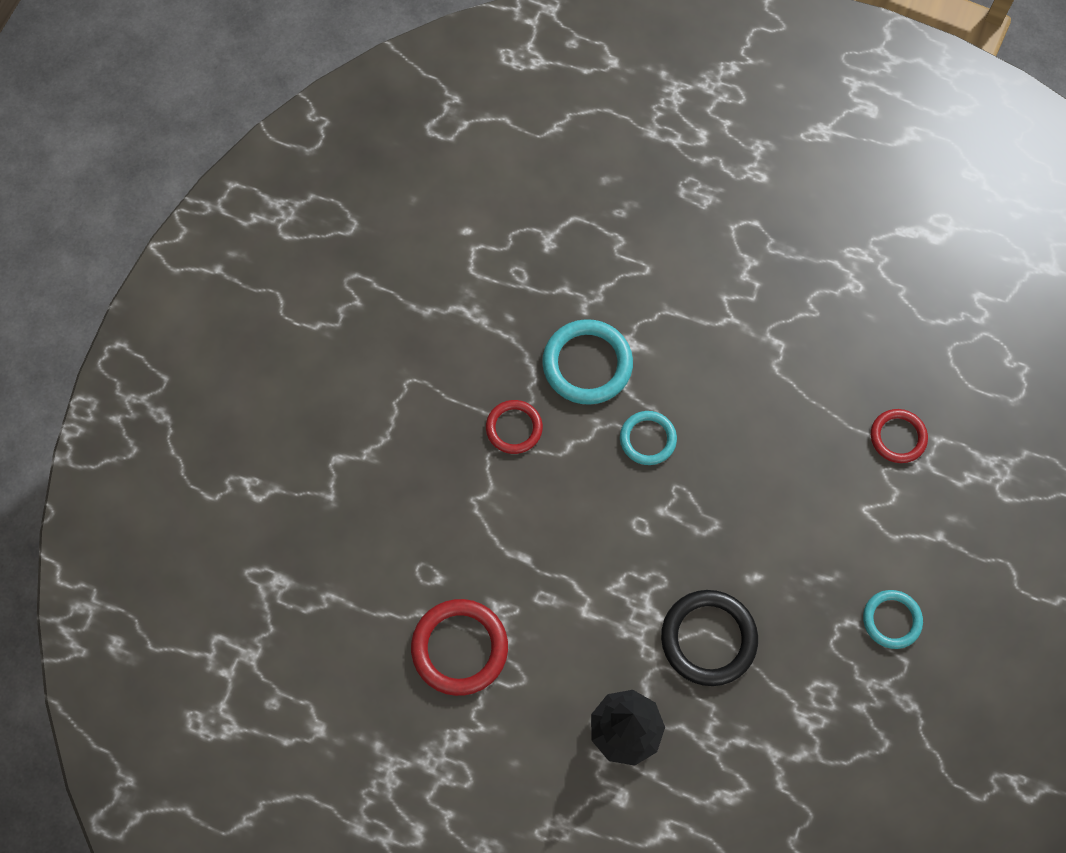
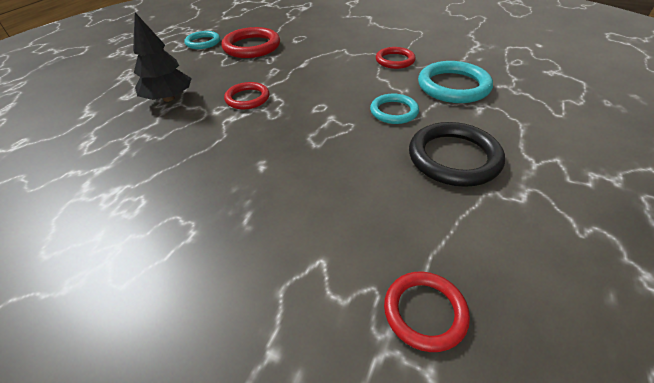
camera: 95 degrees right, 25 degrees down
(622, 620) = (247, 98): none -> red ring
(708, 639) = (216, 137): black ring -> black ring (453, 158)
(891, 620) = (176, 275): turquoise ring -> turquoise ring (203, 42)

